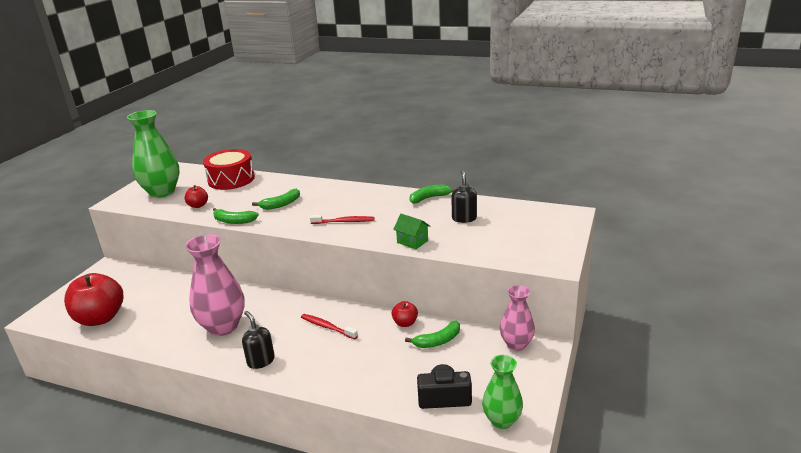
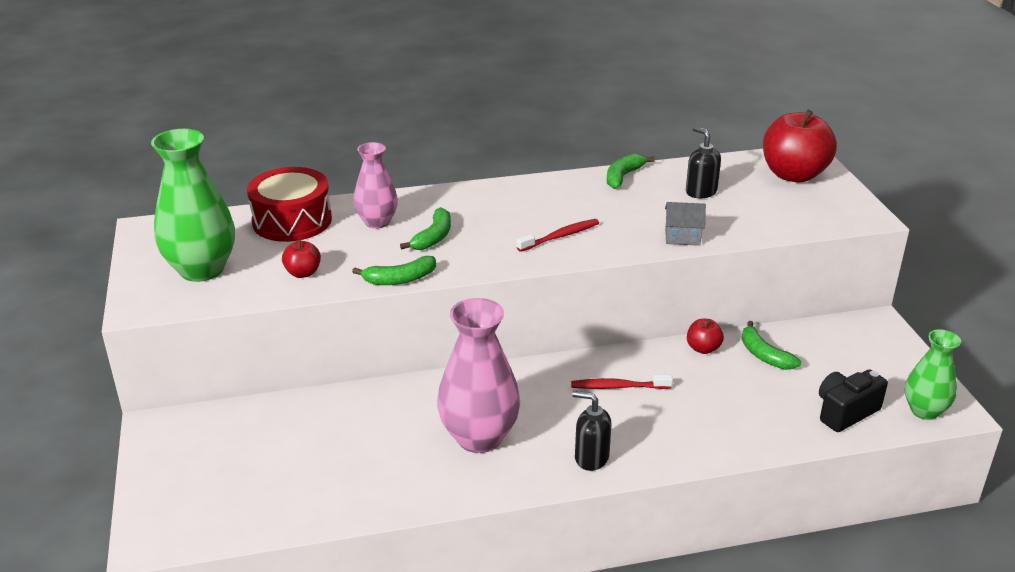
camera: 35 degrees left, 5 degrees up
(100, 318) = (268, 498): red apple -> red apple (793, 175)
(412, 241) = (682, 237): green house -> grey house
(438, 341) = (764, 355): green banana -> green banana turned 120 degrees clockwise
(516, 344) = (845, 329): pink vase -> pink vase (377, 222)

